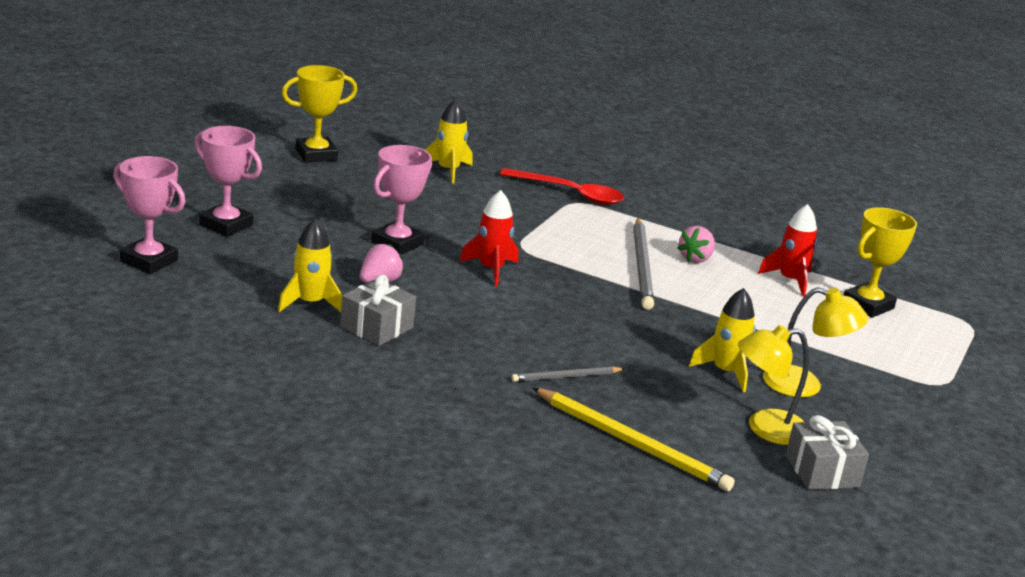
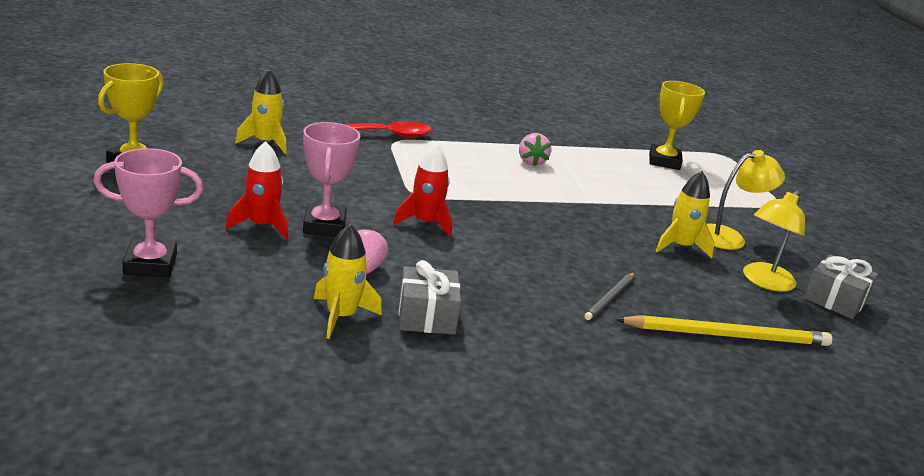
camera: 40 degrees left, 0 degrees up
(149, 261) = (128, 337): pink trophy -> none
(642, 267) = (512, 181): grey pencil -> none
(790, 280) = (603, 159): red rocket -> red rocket (262, 226)

